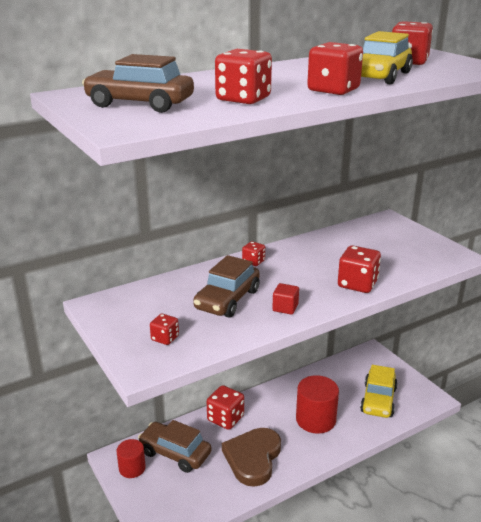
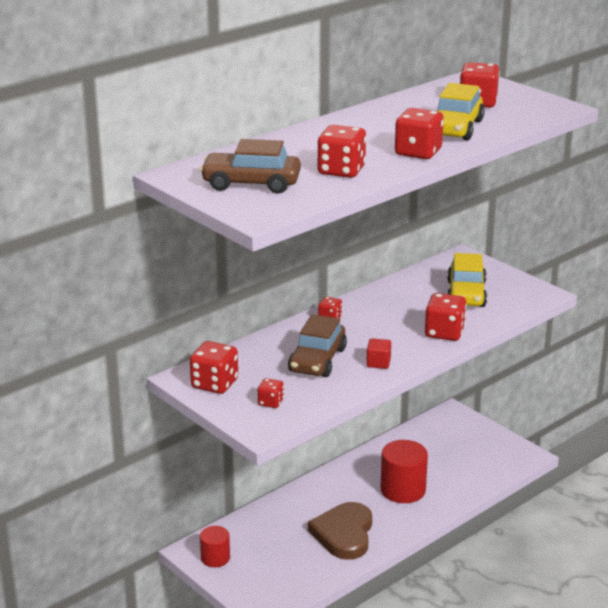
camera: 10 degrees left, 0 degrees up
(175, 453) = (257, 539): brown car -> none
(225, 418) = (302, 500): red dice -> red dice (214, 384)
(378, 400) = (468, 463): yellow car -> yellow car (466, 294)

